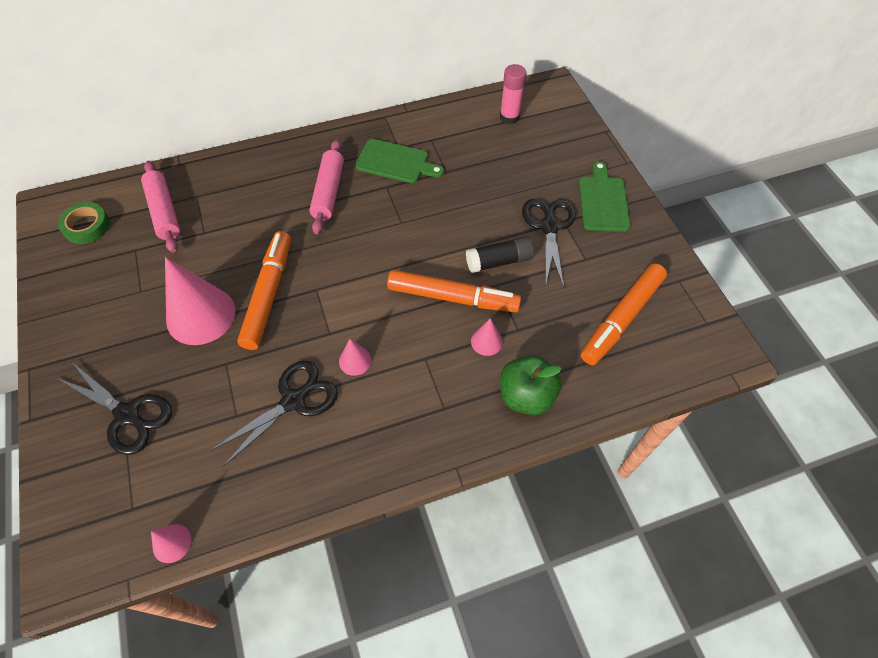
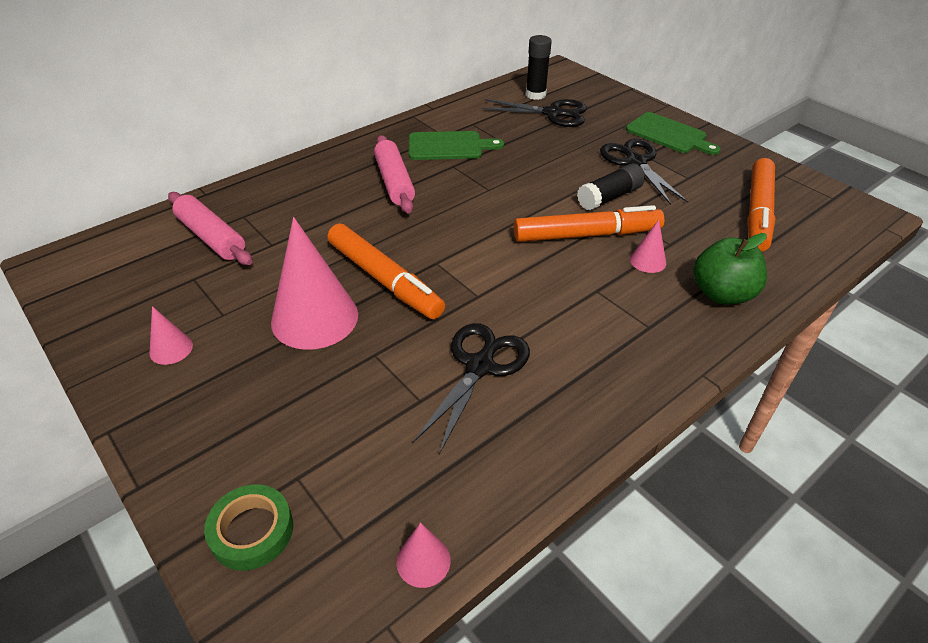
camera: 20 degrees left, 15 degrees down
(87, 226) = (116, 271): green tape -> green tape (252, 531)
(127, 415) = (277, 440): black scissors -> black scissors (552, 113)
(268, 294) = (384, 279): orange marker -> orange marker turned 150 degrees clockwise
(355, 361) = (524, 312): pink cone -> pink cone (171, 349)
(509, 117) = (535, 95): pink glue stick -> black glue stick
(603, 201) = (669, 134): green cutting board -> green cutting board turned 150 degrees clockwise

